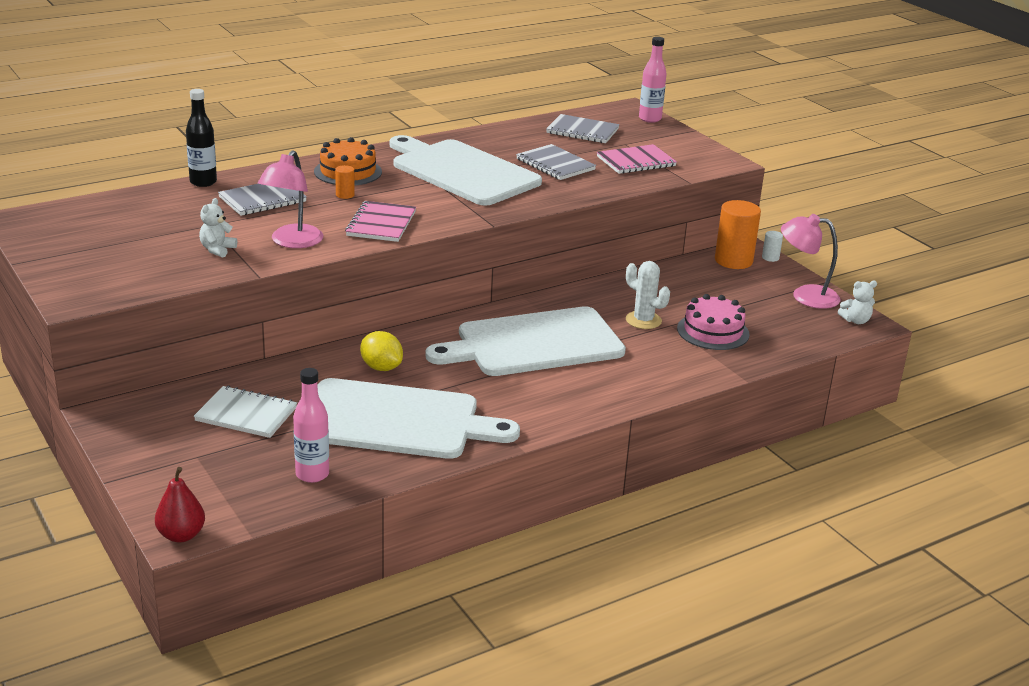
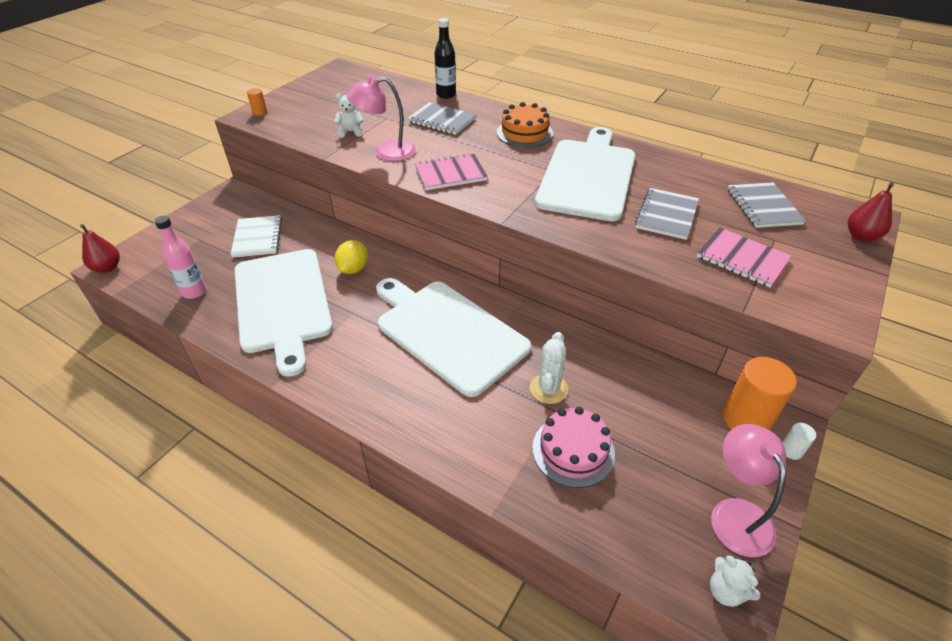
camera: 65 degrees right, 15 degrees up
(345, 195) = (484, 145): orange cylinder -> orange cylinder (260, 112)
(650, 119) = (861, 236): pink bottle -> red pear

